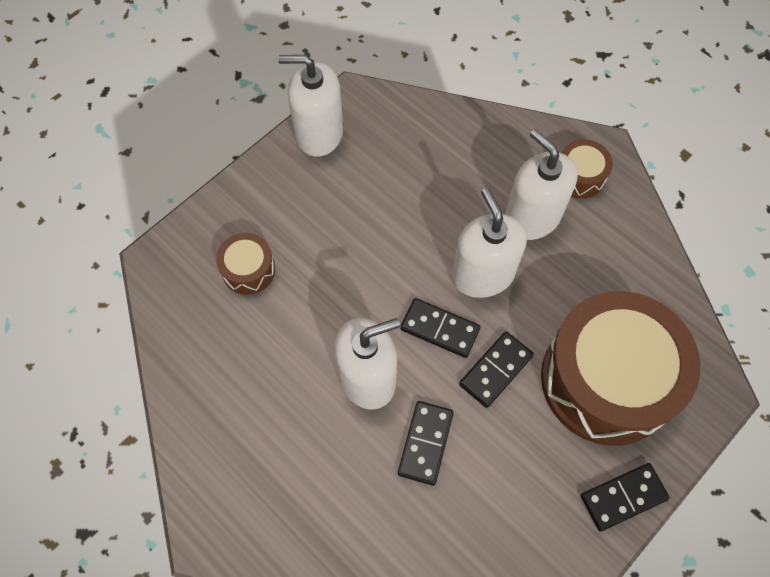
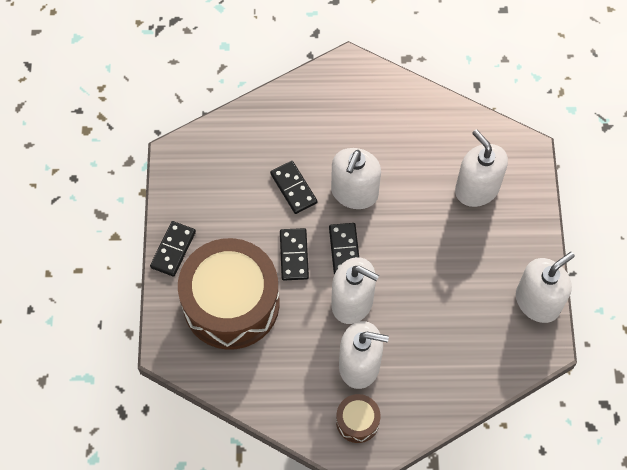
camera: 135 degrees right, 0 degrees up
(248, 270) = (477, 189): brown drum -> white soap dispenser
(439, 329) = (344, 250): black domino -> black domino turned 75 degrees counterclockwise

